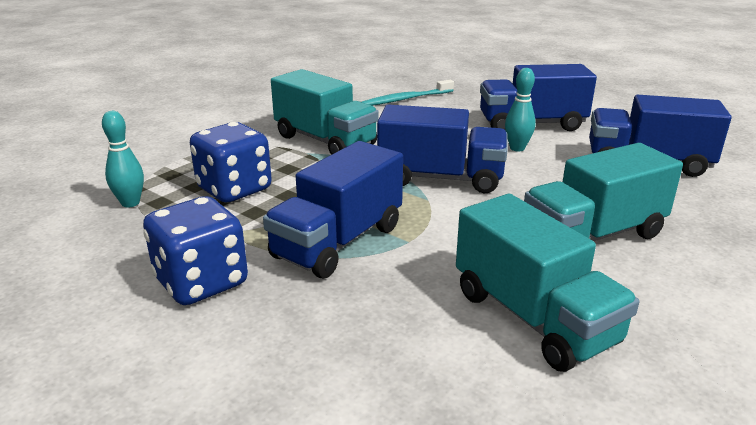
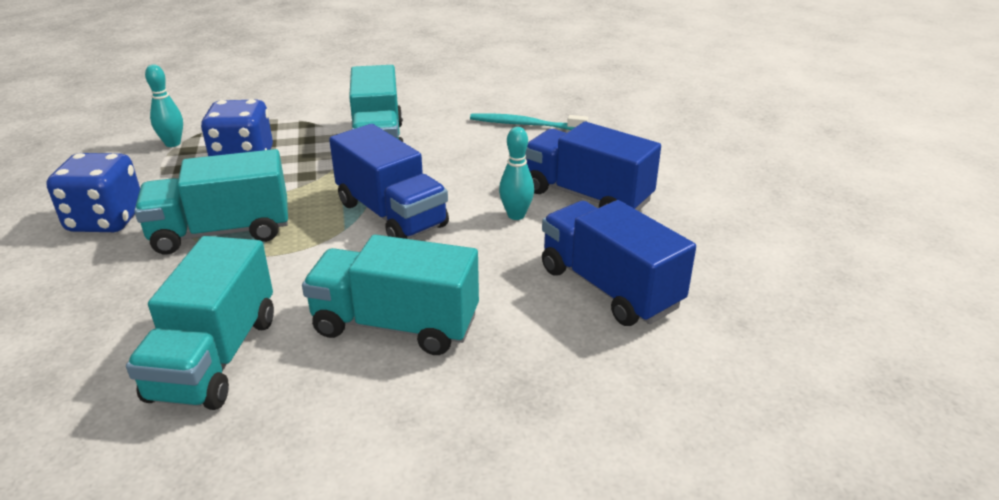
camera: 40 degrees right, 5 degrees up
(338, 242) = (222, 232): blue truck -> turquoise truck

